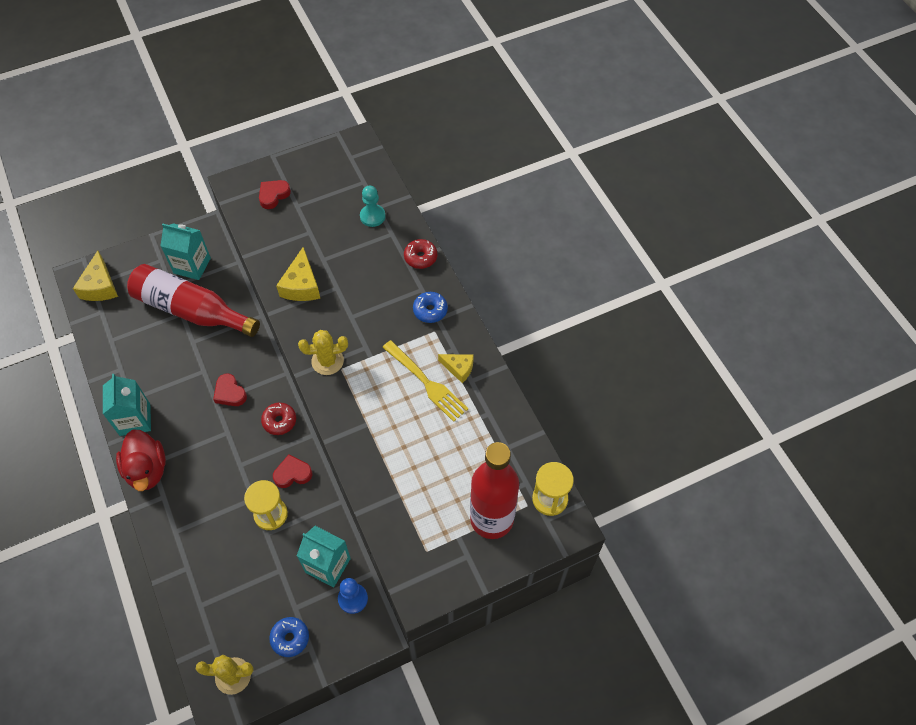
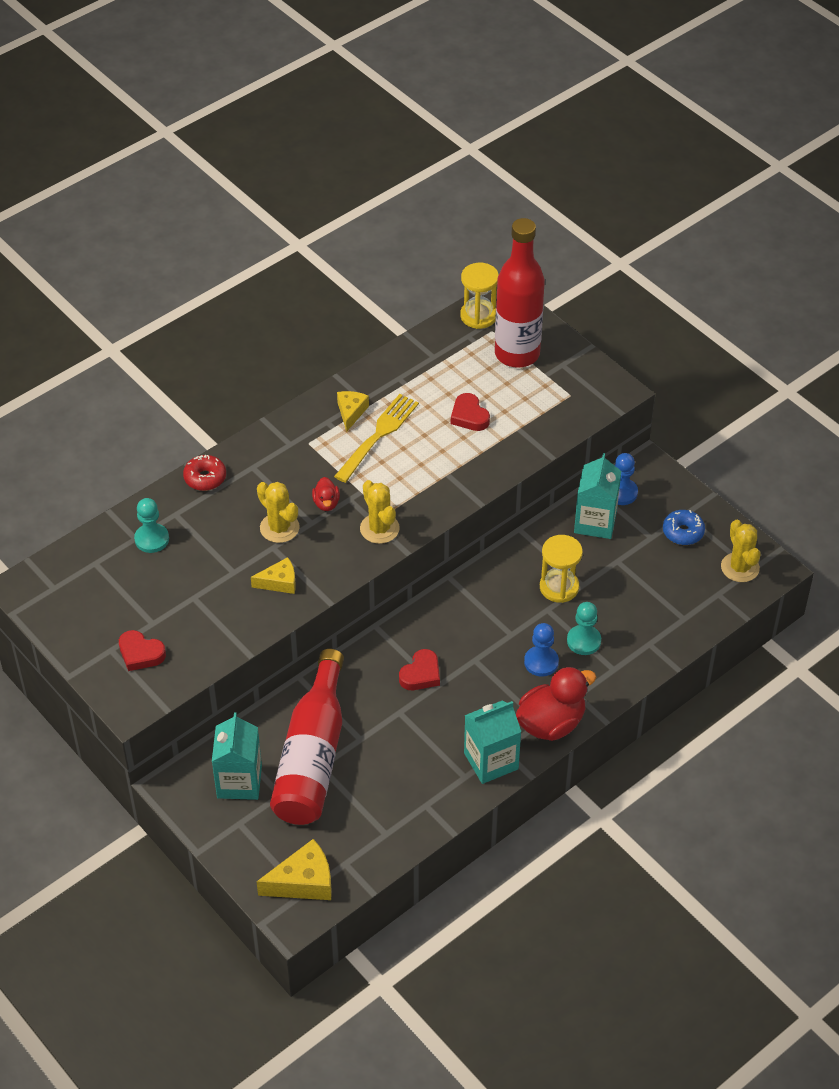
camera: 105 degrees left, 10 degrees down
(204, 479) = (541, 662): none -> blue pawn
(211, 517) = (583, 641): none -> turquoise pawn
(279, 421) = (442, 613): red donut -> none
(292, 474) = (503, 581): red heart -> red heart (469, 416)
(301, 285) = (279, 582): yellow cheese -> yellow cheese, size x0.64
(353, 295) = (279, 528): none -> yellow cactus
(367, 330) = (326, 503): none -> red duck
(430, 310) = (280, 452): blue donut -> none

